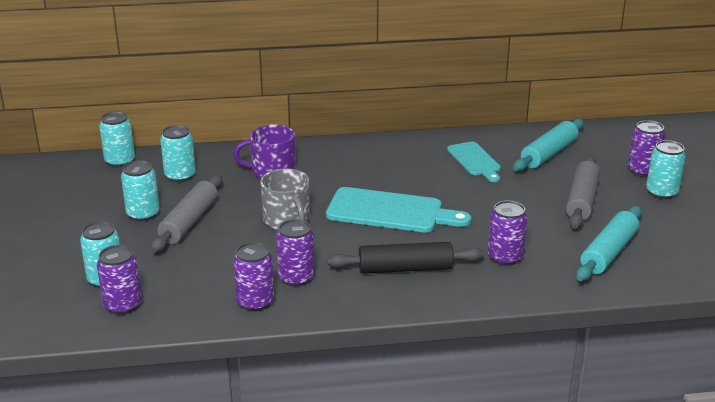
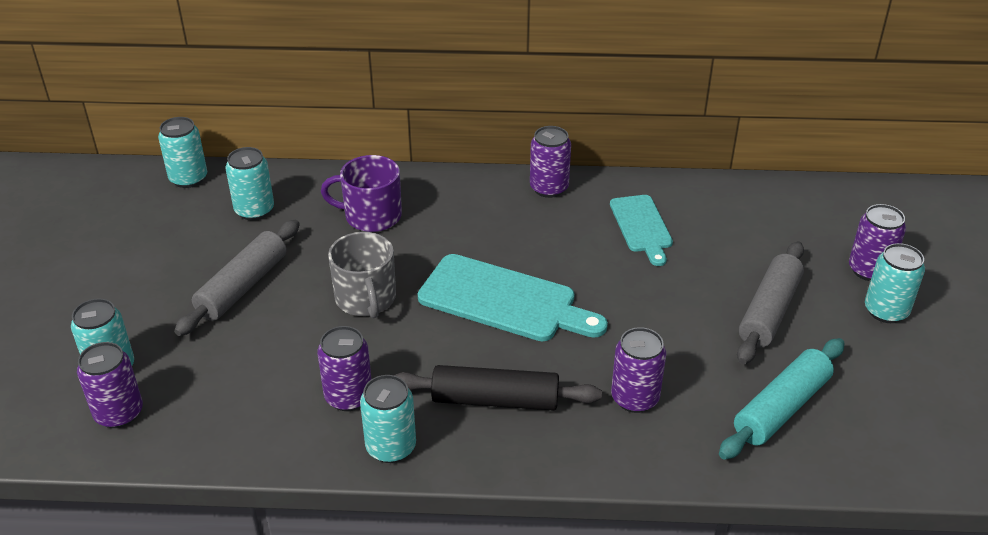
camera: 10 degrees right, 10 degrees up
(143, 214) = (190, 267): turquoise can -> turquoise can (391, 447)
(255, 302) = (284, 431): purple can -> purple can (549, 188)
(548, 154) = (745, 226): turquoise rolling pin -> none

